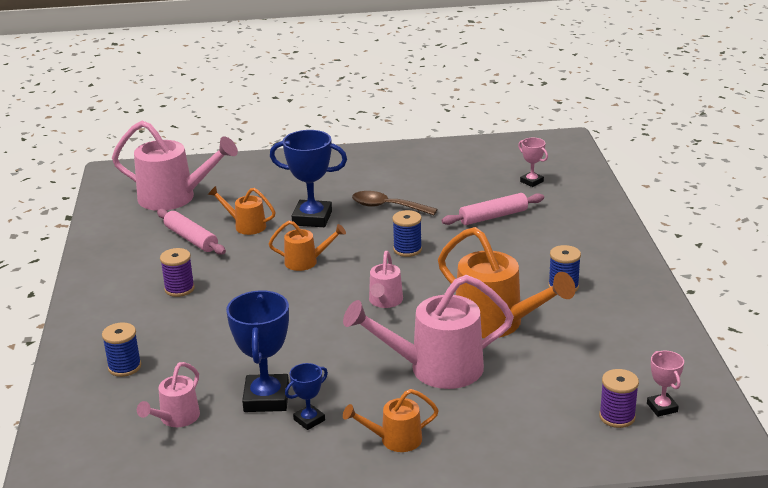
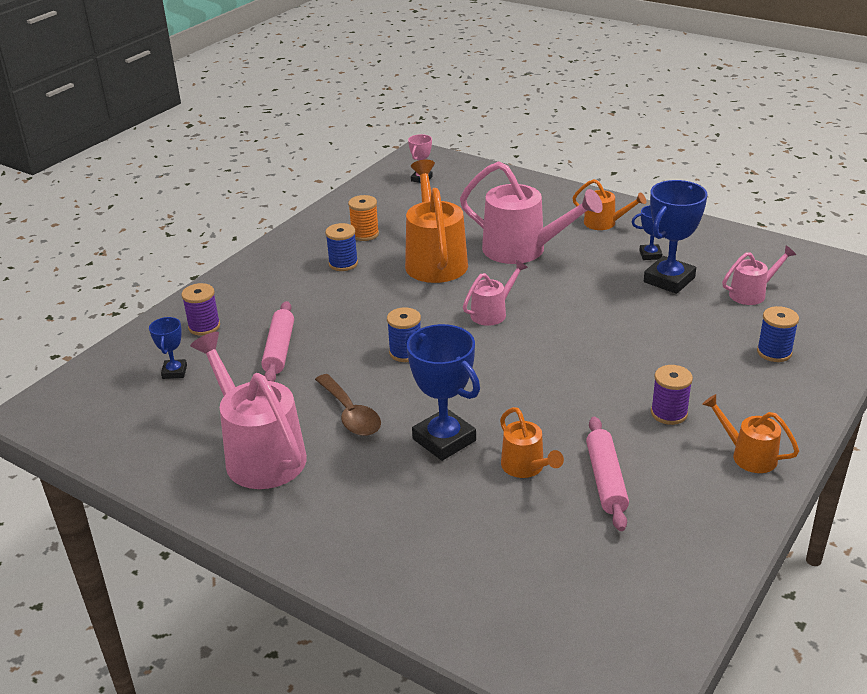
camera: 140 degrees left, 5 degrees up
(175, 198) = (571, 572): pink watering can -> pink watering can (259, 453)
(306, 262) = (513, 385): orange watering can -> orange watering can (747, 455)
(493, 217) = (279, 349): pink rolling pin -> pink rolling pin turned 75 degrees clockwise
(531, 181) = (174, 372): pink trophy -> blue trophy
(596, 319) = (365, 234): none -> orange spool
(617, 417) = (454, 184): purple spool -> purple spool (204, 326)

